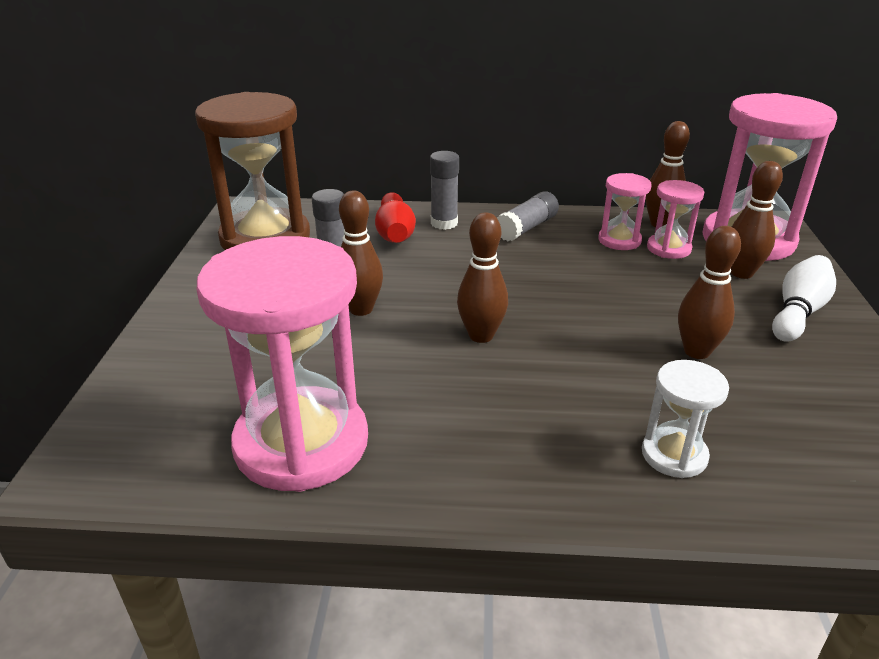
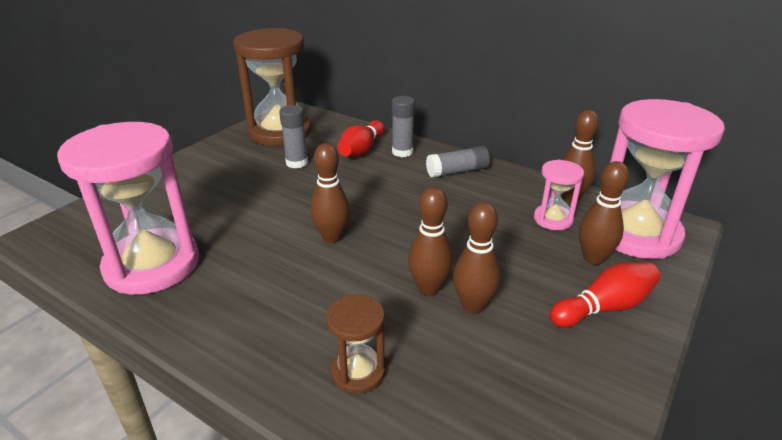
camera: 30 degrees right, 0 degrees up
(361, 309) = (280, 194): brown bowling pin -> brown bowling pin (428, 288)
(619, 240) = (519, 201): pink hourglass -> none
(674, 455) = (358, 372): white hourglass -> brown hourglass
(798, 312) = (604, 308): white bowling pin -> red bowling pin

